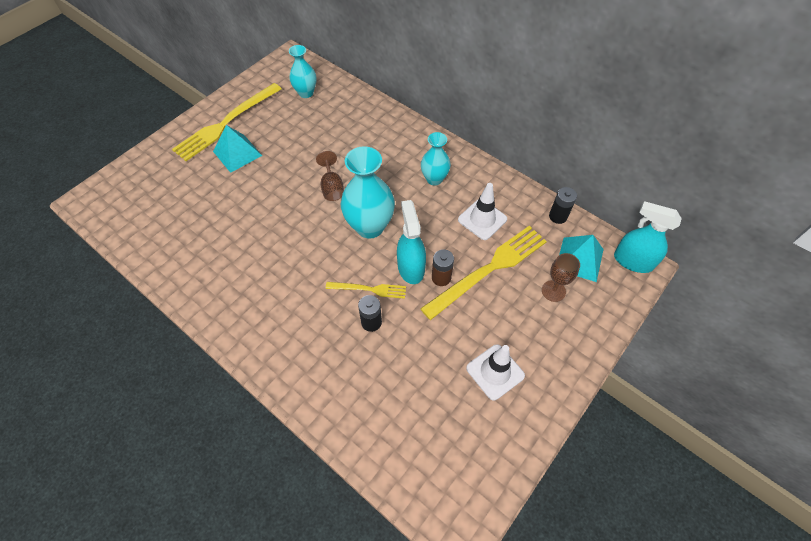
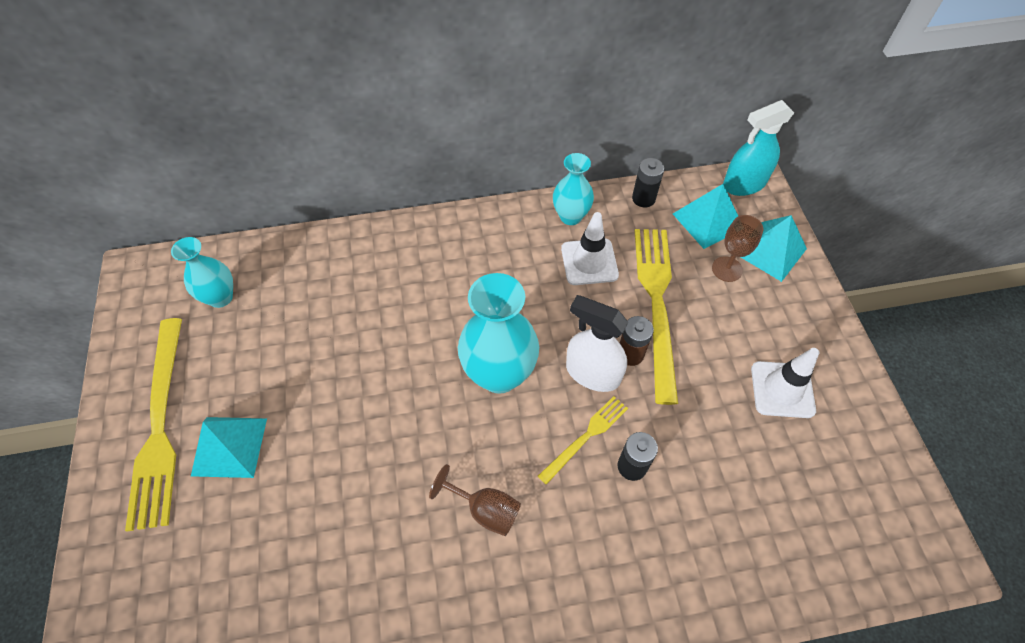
camera: 50 degrees left, 0 degrees up
(332, 187) = (402, 373): brown goblet -> brown goblet (485, 510)
(411, 267) = (592, 373): turquoise spray bottle -> white spray bottle
(434, 179) = (494, 264): turquoise vase -> turquoise vase (570, 216)
(595, 307) = (770, 251): none -> turquoise pyramid

